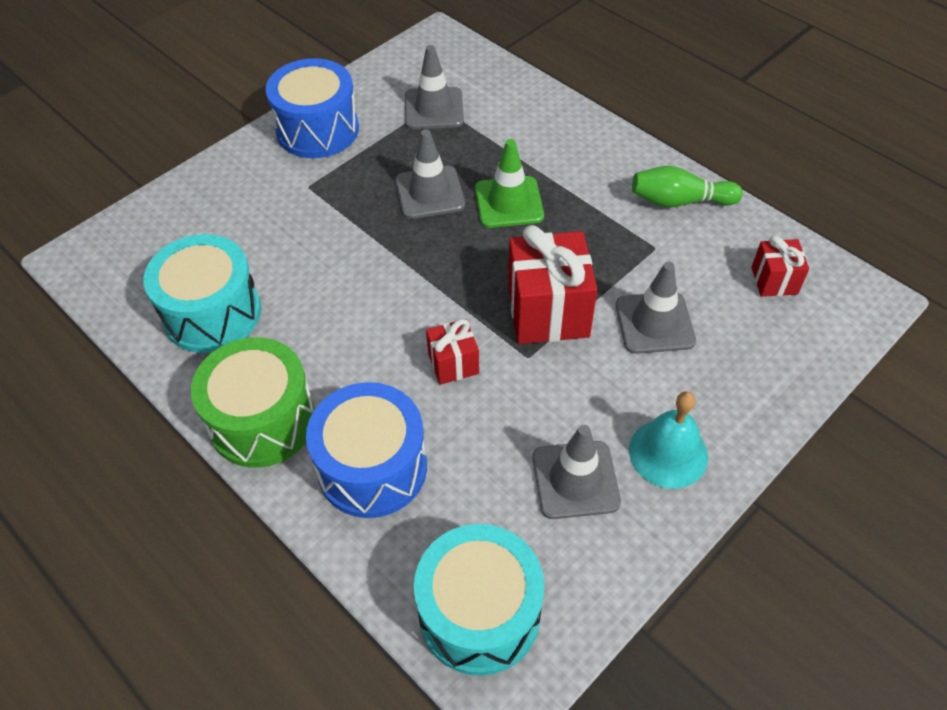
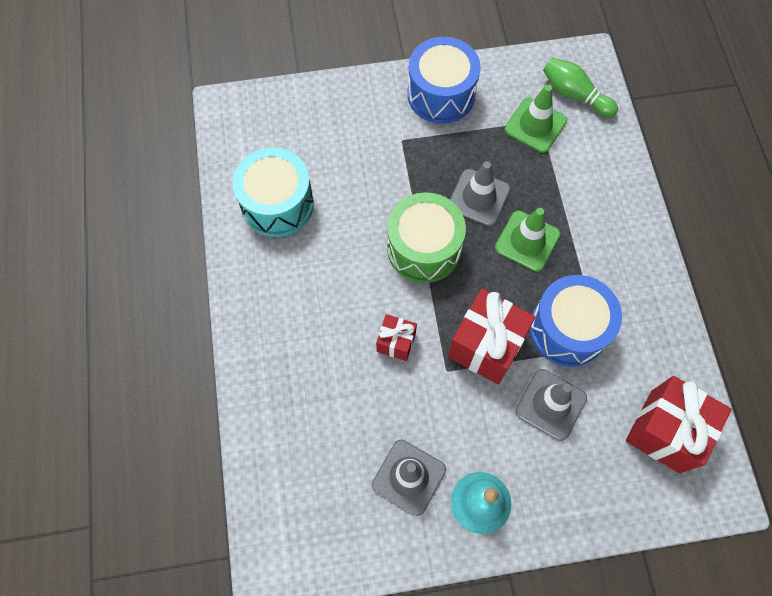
camera: 35 degrees right, 15 degrees up
(262, 420) = (256, 303): green drum -> green drum (424, 248)
(372, 467) = (296, 380): blue drum -> blue drum (568, 329)
(434, 109) = (535, 125): grey traffic cone -> green traffic cone
(479, 613) = (289, 518): turquoise drum -> none
(679, 201) = (652, 320): green bowling pin -> green bowling pin (574, 94)
(774, 280) = (665, 431): red gift -> red gift, size x1.86

